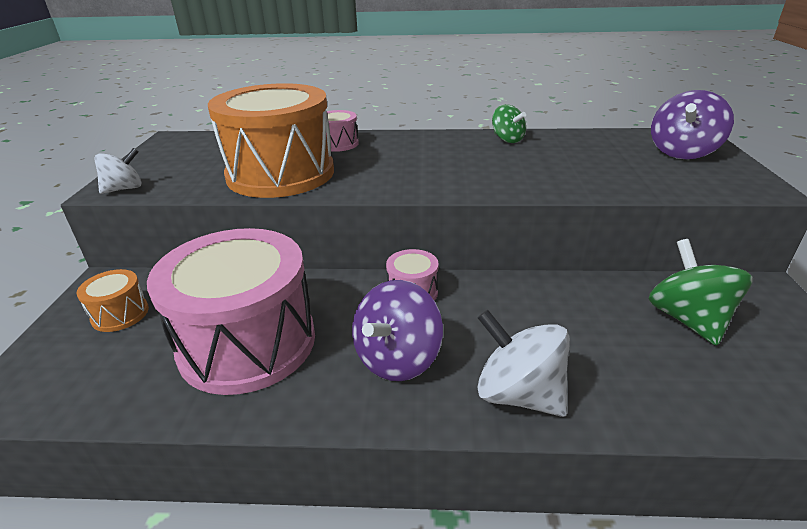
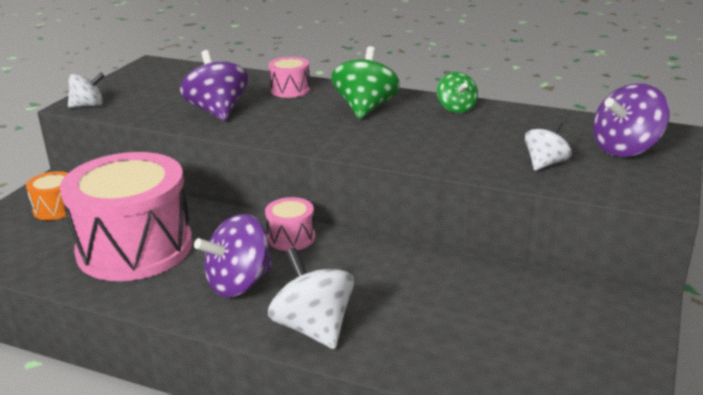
camera: 20 degrees right, 5 degrees down
(281, 173) = (217, 111): orange drum -> purple spinning top
(637, 175) = (545, 163): none -> white spinning top
(687, 319) = (522, 310): green spinning top -> green spinning top (365, 108)

